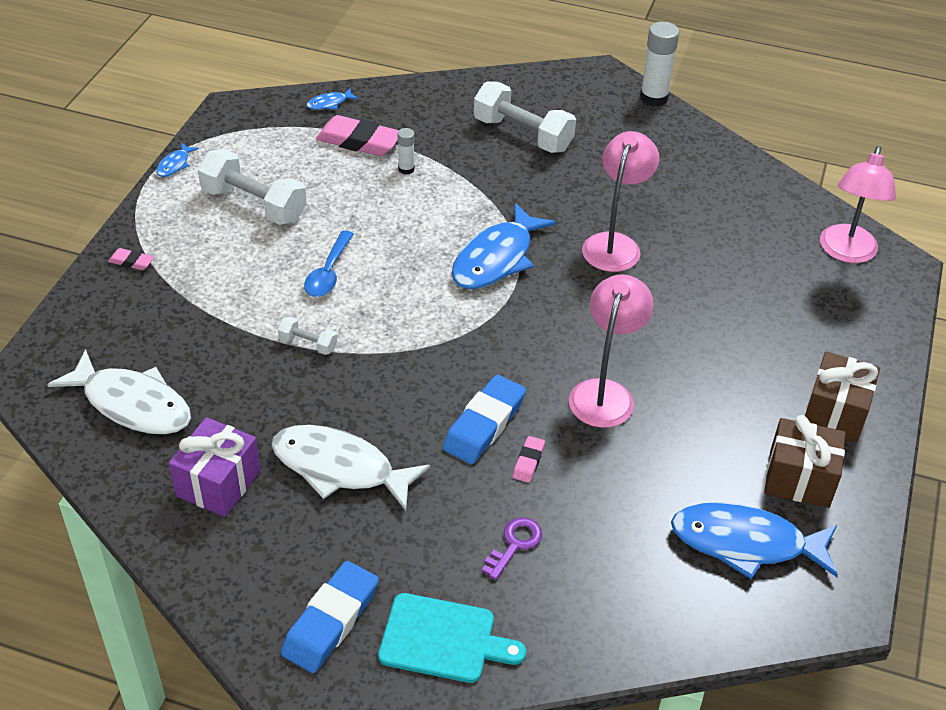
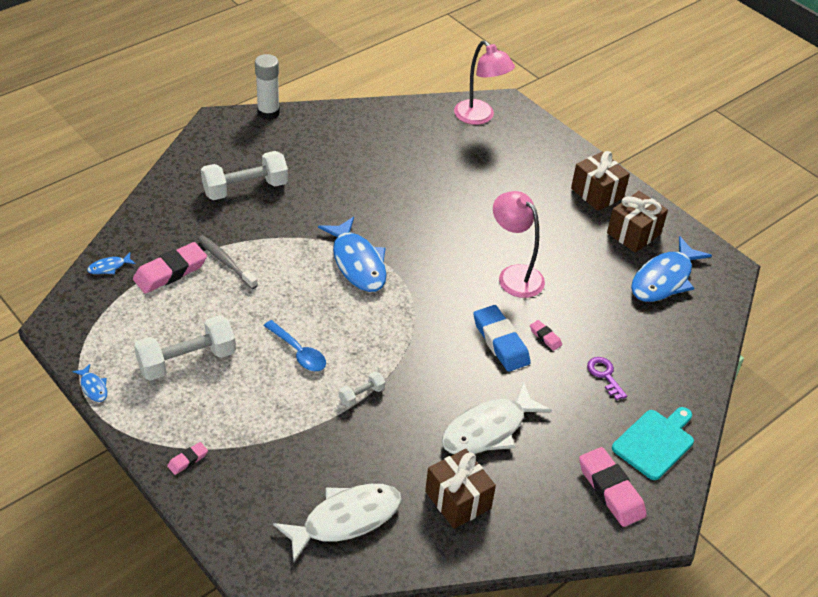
camera: 60 degrees left, 0 degrees up
(218, 483) = (458, 500): purple gift -> brown gift
(329, 103) = (109, 267): blue fish -> blue fish turned 60 degrees clockwise
(330, 621) = (610, 490): blue eraser -> pink eraser
(406, 169) = (226, 262): white glue stick -> grey toothbrush
(615, 244) = (391, 203): pink lamp -> none

